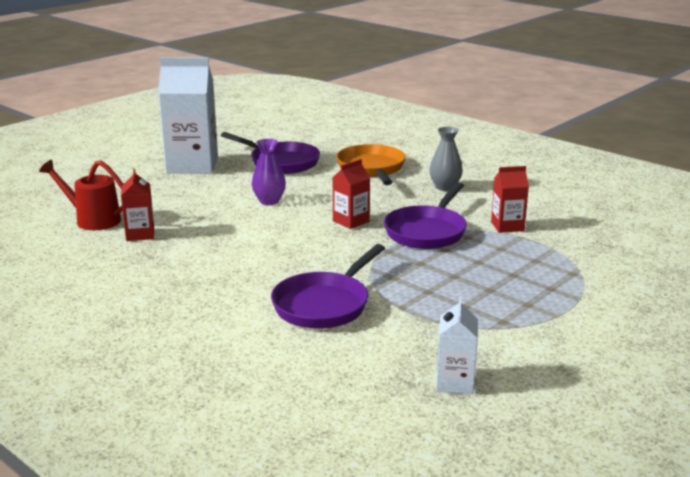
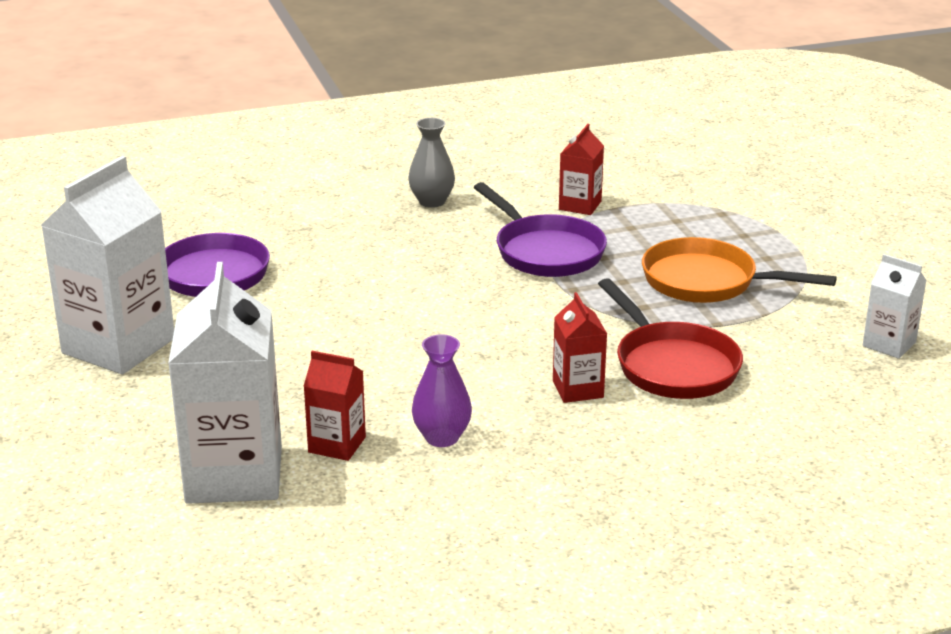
camera: 60 degrees left, 5 degrees up
(92, 220) = (234, 475): red watering can -> white carton
(269, 201) = (335, 322): purple vase -> purple vase (442, 437)
(324, 305) = (672, 366): purple pan -> red pan
(351, 221) = (465, 286): red carton -> red carton (578, 389)
(371, 169) = (314, 225): orange pan -> orange pan (706, 282)

